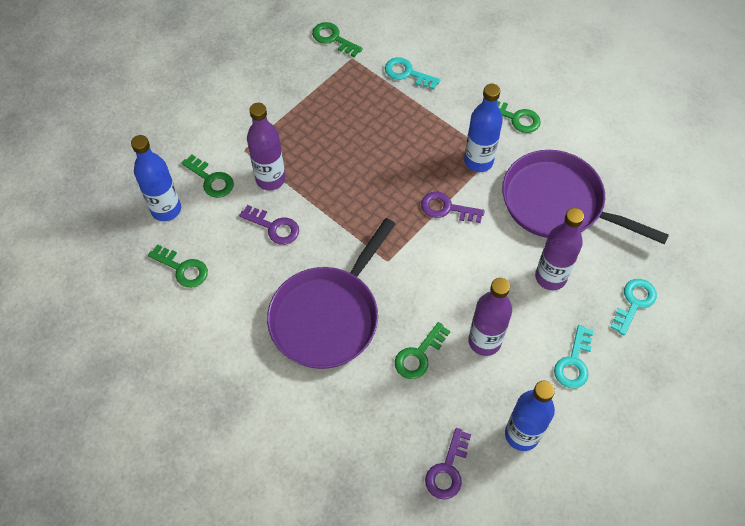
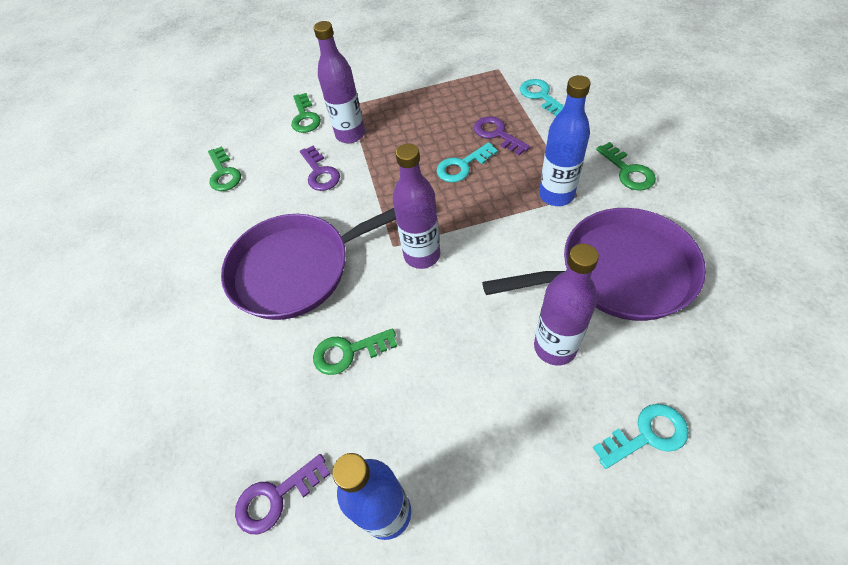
camera: 40 degrees right, 5 degrees down
(166, 209) = (253, 125): blue bottle -> none
(333, 38) = (493, 50): green key -> none
(446, 208) = (489, 224): purple key -> purple key (497, 134)
(484, 341) = (427, 376): purple bottle -> purple bottle (422, 255)
(557, 203) = (619, 272): purple pan -> purple pan turned 105 degrees clockwise
(573, 362) = (514, 463): turquoise key -> turquoise key (462, 166)

